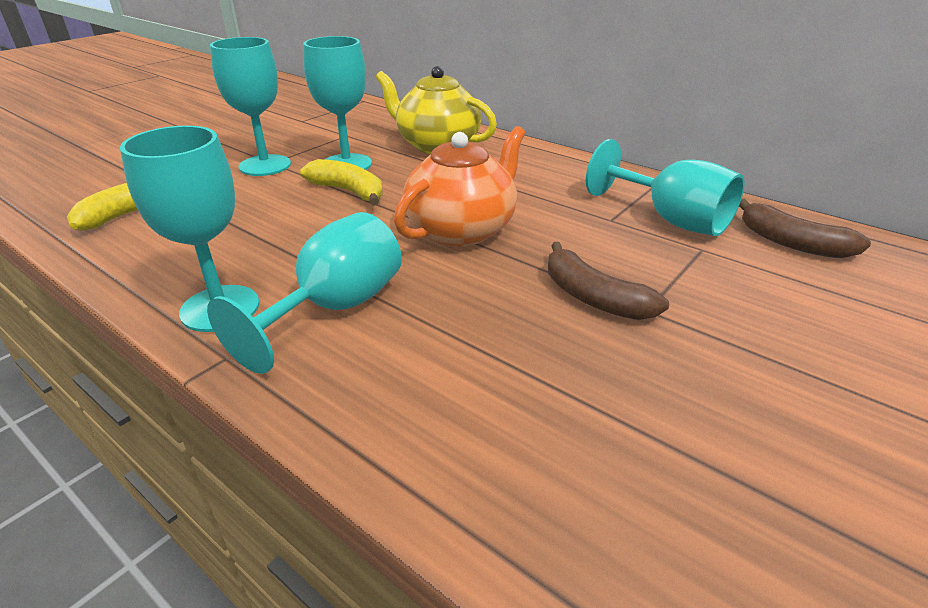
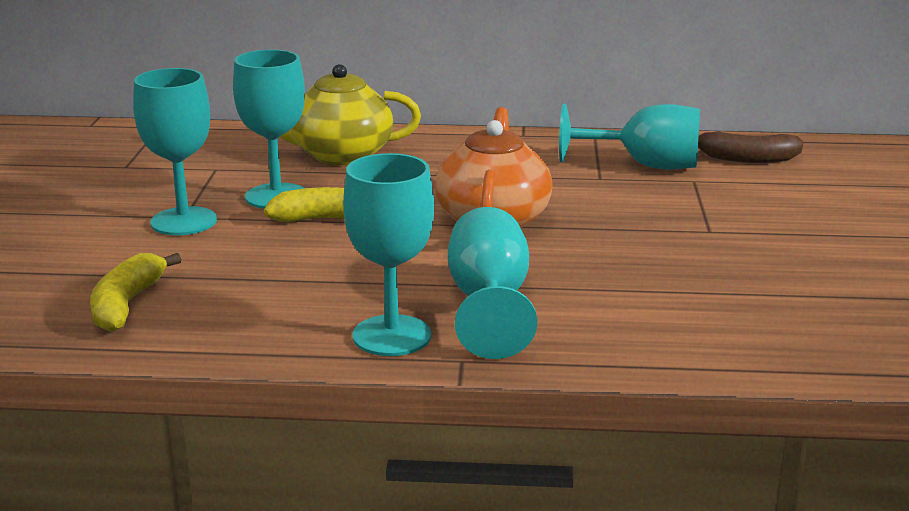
camera: 35 degrees left, 10 degrees down
(593, 297) = (665, 235): brown banana -> none

